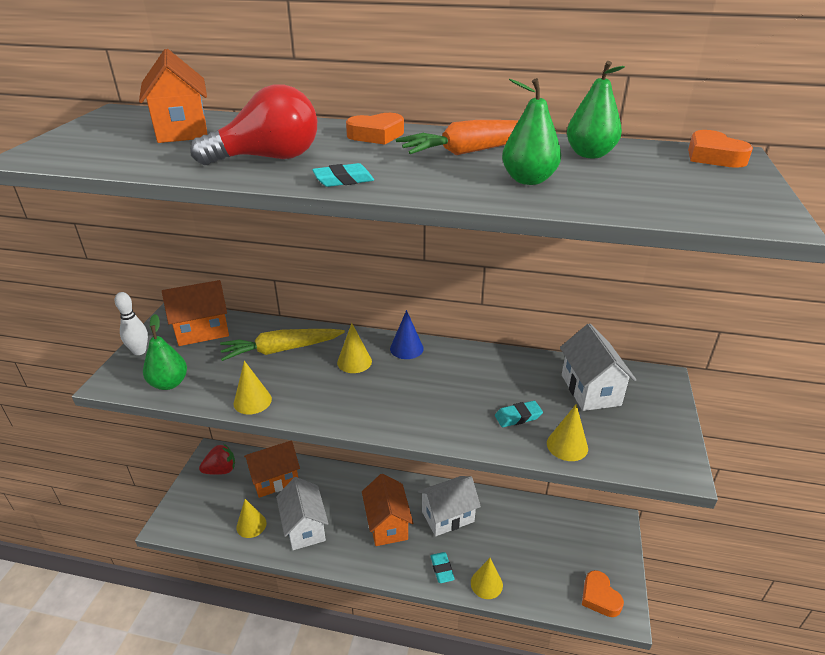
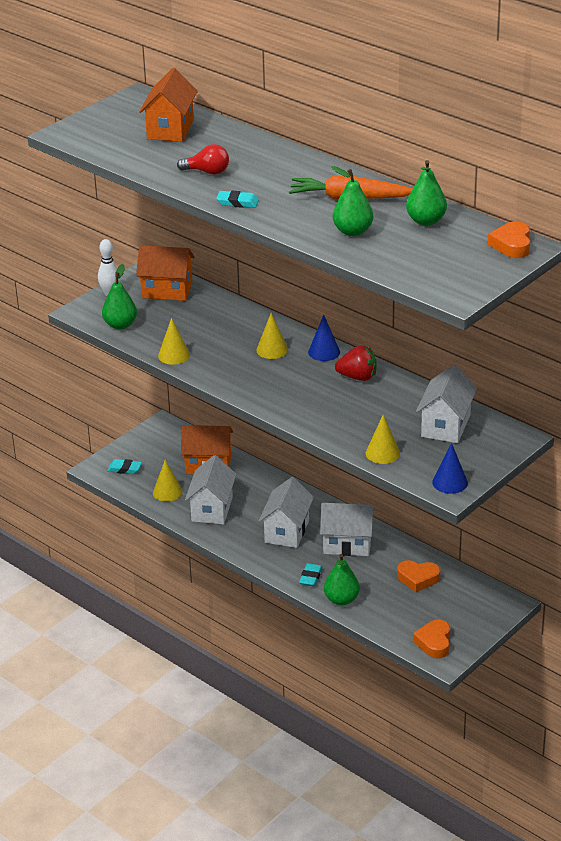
camera: 30 degrees right, 0 degrees up
(221, 470) = (163, 441): red strawberry -> red strawberry (358, 377)
(268, 158) = (207, 172): red light bulb -> red light bulb, size x0.59
(281, 350) = (220, 324): yellow carrot -> none
(376, 135) = (299, 166): orange heart -> orange heart (418, 578)
(387, 524) = (287, 531): orange house -> white house
(486, 584) = (341, 599): yellow cone -> green pear
(518, 417) = (365, 425): turquoise eraser -> turquoise eraser (124, 469)
(666, 457) = (450, 482): none -> blue cone

